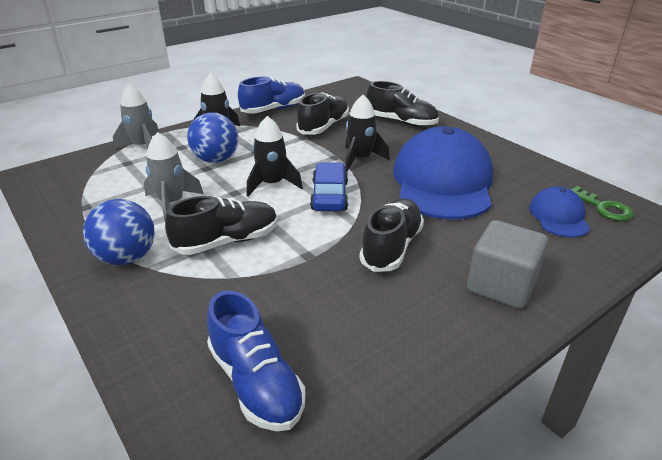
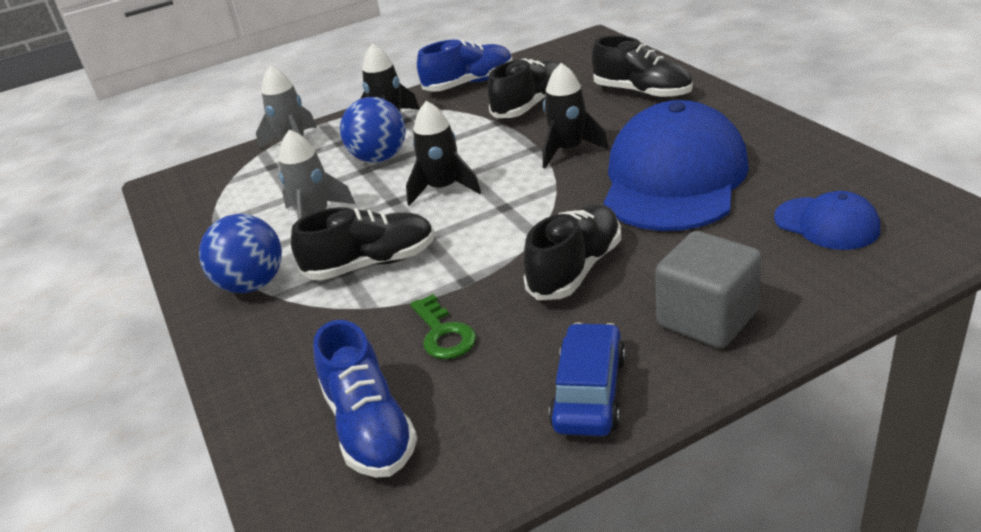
camera: 15 degrees right, 0 degrees up
(330, 196) = (513, 202): blue car -> blue car (589, 392)
(559, 216) = (826, 224): blue cap -> blue cap turned 120 degrees clockwise
(603, 207) = (900, 209): green key -> green key (443, 333)

